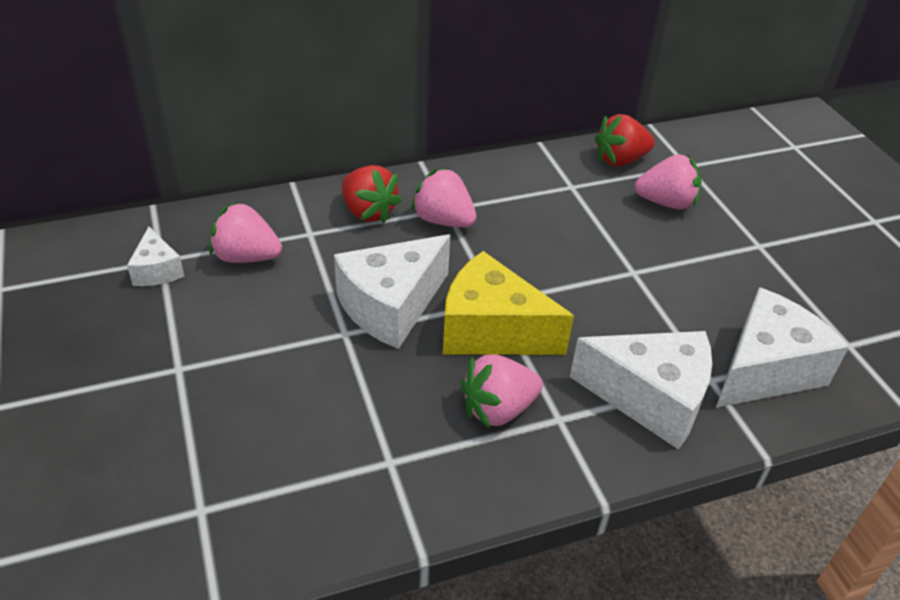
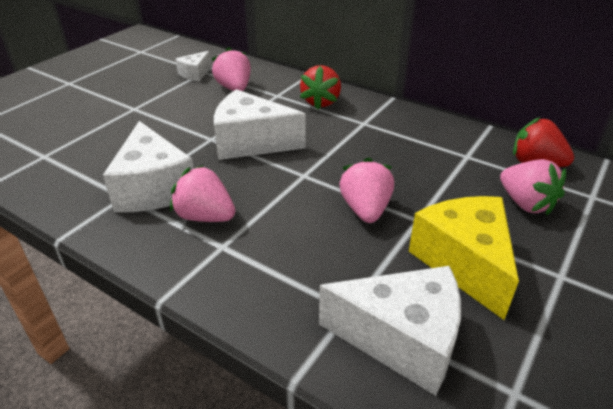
camera: 55 degrees right, 5 degrees down
(443, 220) = (351, 126): pink strawberry -> pink strawberry (365, 210)
(491, 330) = (274, 184): yellow cheese -> yellow cheese (464, 263)
(650, 398) = (289, 282): white cheese -> white cheese (153, 188)

